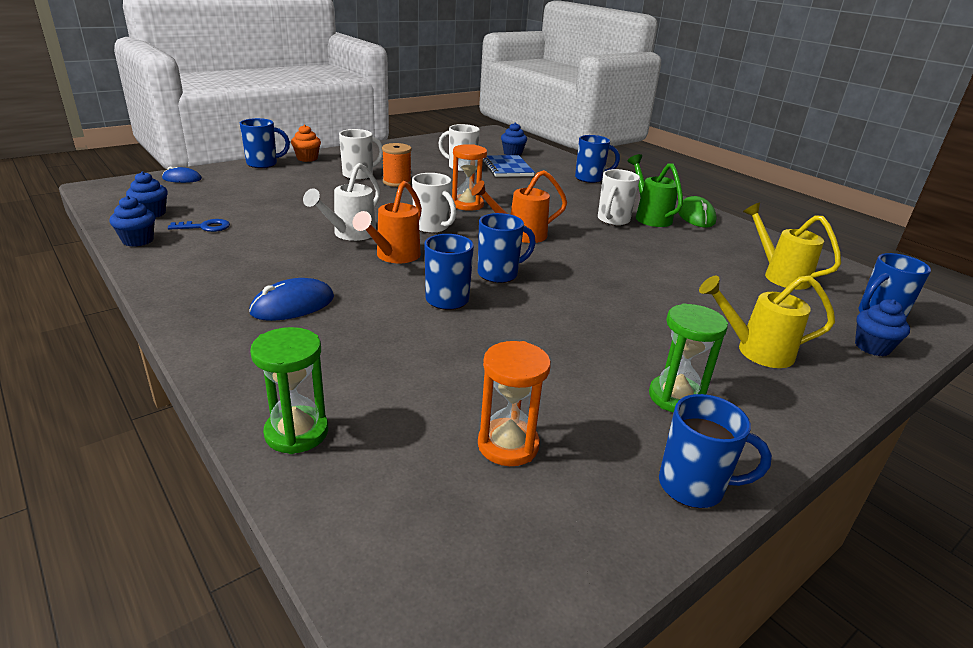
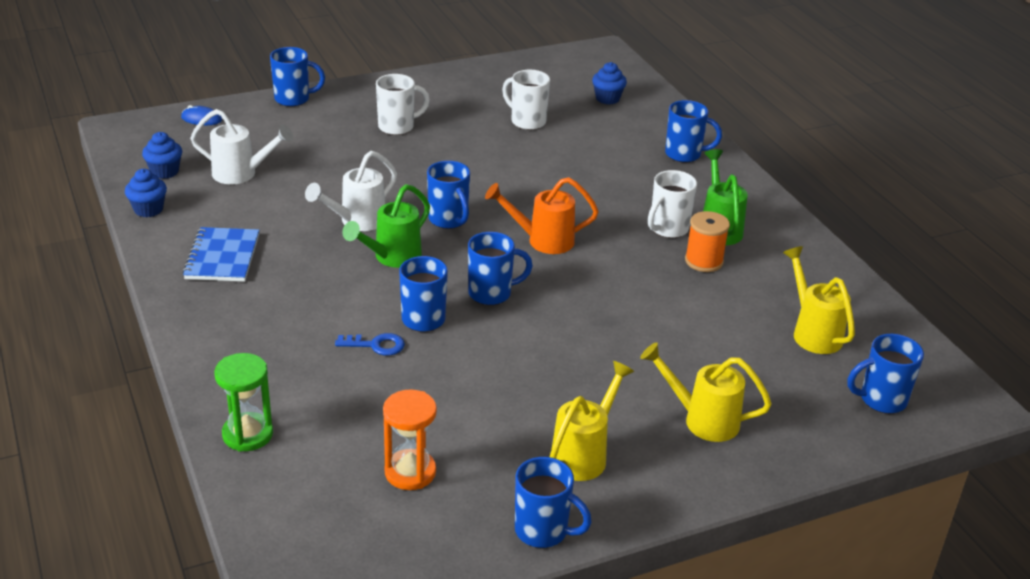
camera: 15 degrees right, 5 degrees up
(205, 227) = (214, 197): blue key -> blue key (376, 345)
(229, 210) = (242, 174): none -> white watering can
(293, 305) = (276, 307): blue mouse -> none
(307, 158) = (346, 92): orange cupcake -> none
(393, 257) = (391, 258): orange watering can -> green watering can
(397, 182) = (438, 142): orange spool -> orange spool (704, 261)
(432, 227) = (449, 220): white mug -> blue mug
(467, 204) = (505, 187): orange hourglass -> none
(507, 168) = (585, 126): blue notebook -> blue notebook (222, 257)
(675, 397) = (584, 454): green hourglass -> yellow watering can
(696, 216) = (780, 232): green mouse -> none
(872, 347) = (835, 434): blue cupcake -> none

